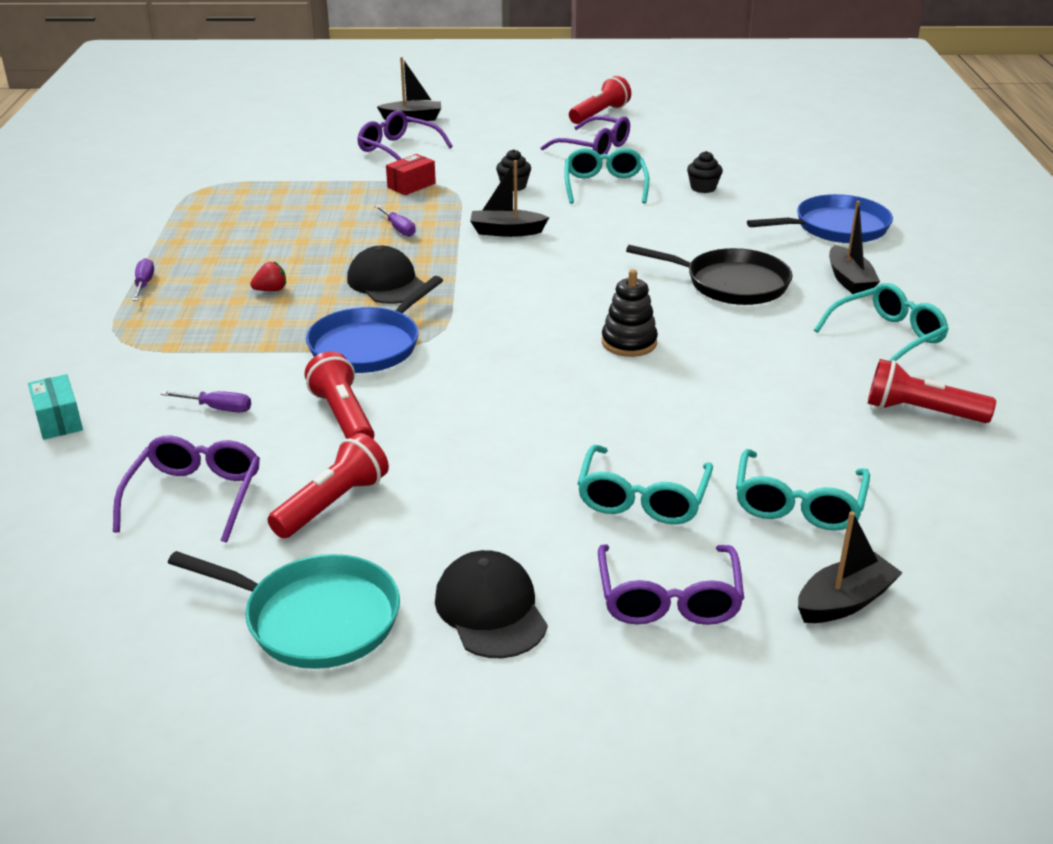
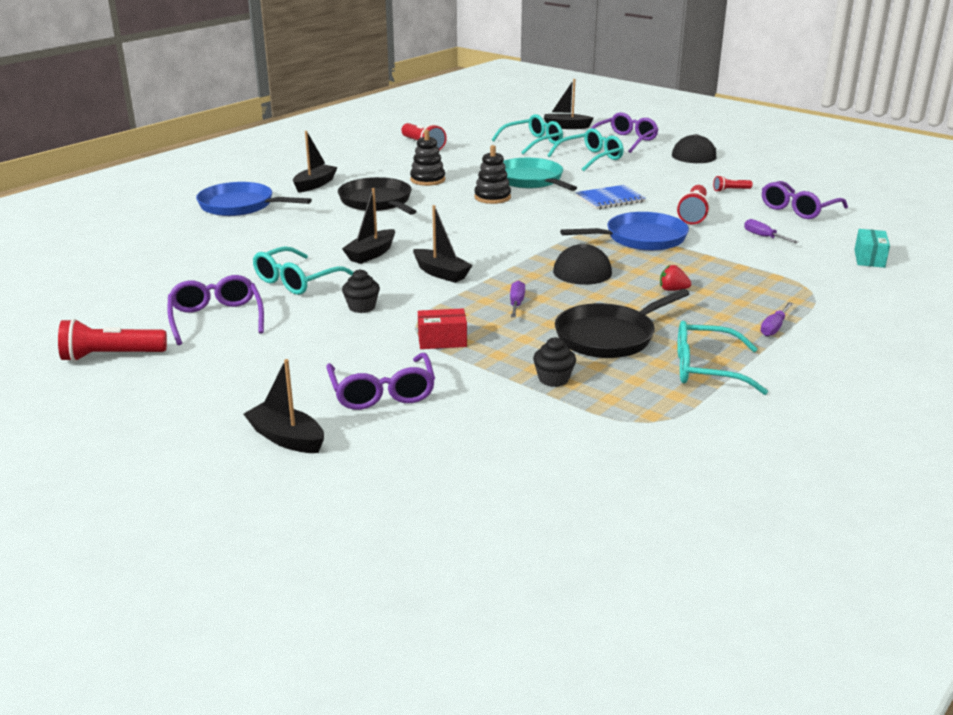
camera: 140 degrees left, 5 degrees down
(287, 229) = (609, 336): none -> black pan
(315, 618) = (767, 168): turquoise pan -> turquoise pan (530, 180)
(332, 504) = (730, 190): red flashlight -> red flashlight, size x0.54
(484, 402) = (610, 199): none -> blue notebook
(601, 226) = (371, 254): none -> black boat
(703, 188) = (238, 254): black cupcake -> black cupcake (553, 379)
(758, 341) = (427, 180): none -> black stacking toy
(886, 337) = (366, 164): turquoise glasses -> turquoise glasses (707, 369)

